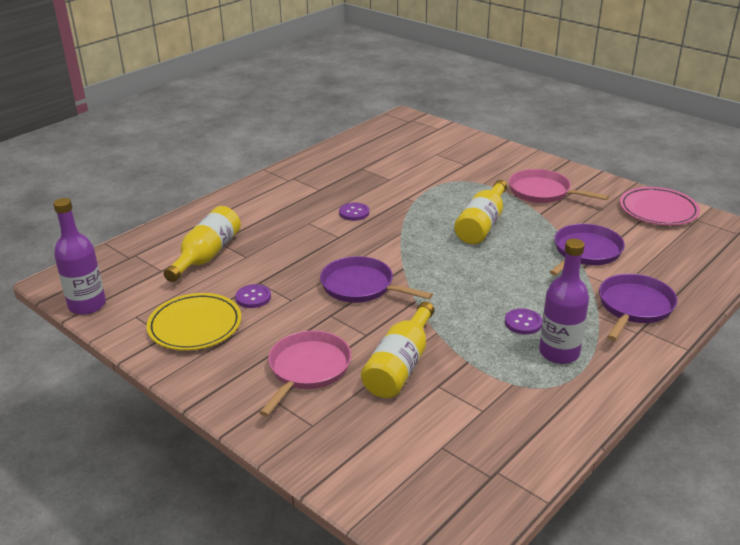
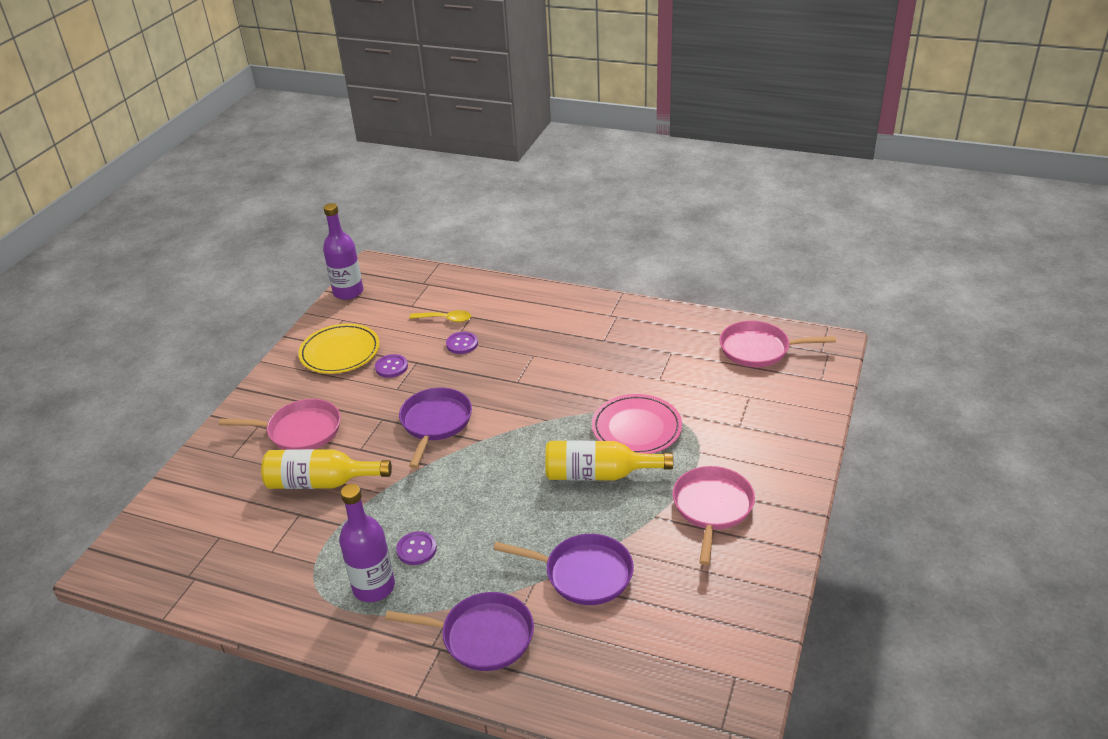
camera: 70 degrees right, 5 degrees up
(207, 255) = (445, 319): yellow bottle -> yellow spoon
(354, 213) = (569, 377): purple button -> purple button (462, 344)
(388, 139) = (758, 349): none -> pink pan
(658, 210) = (736, 630): pink plate -> pink plate (636, 428)

